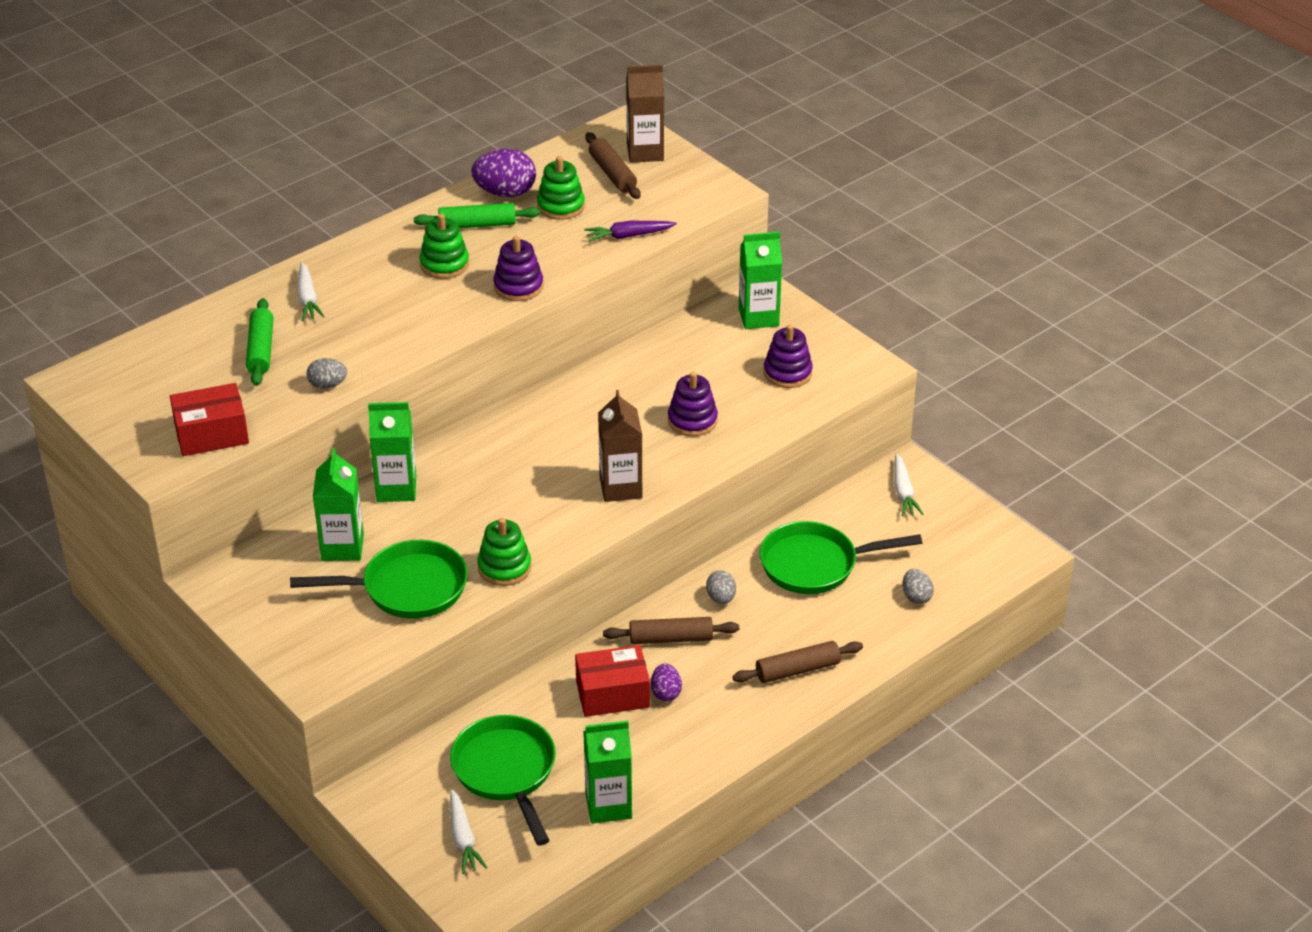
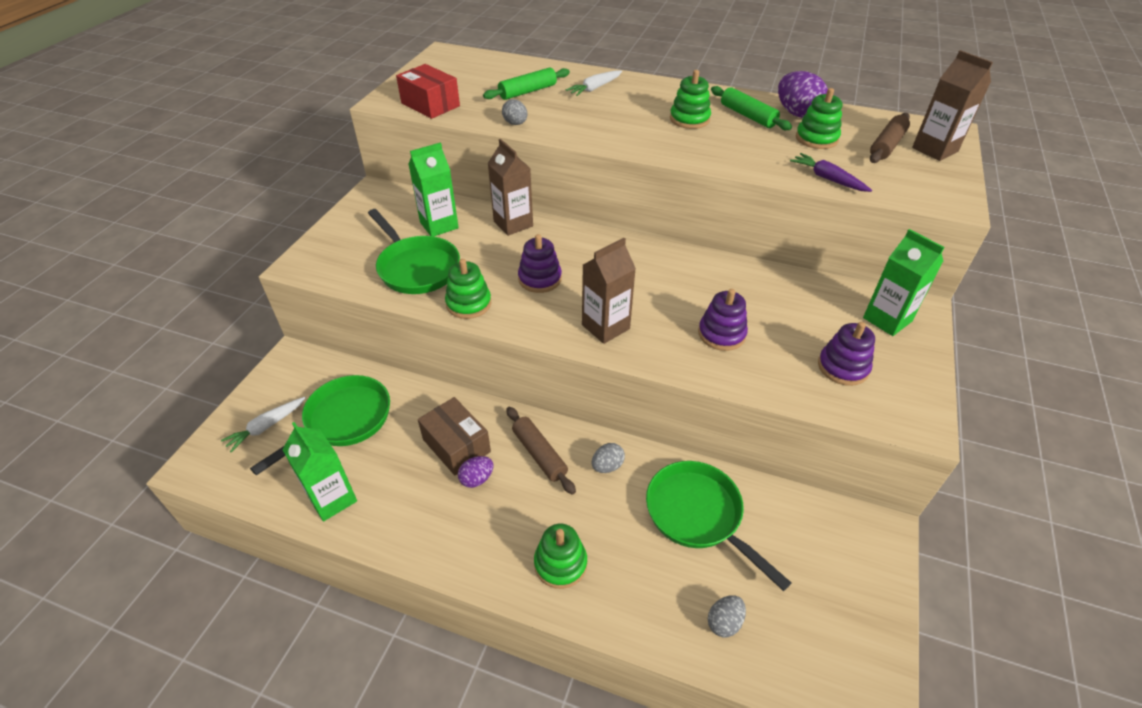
camera: 60 degrees right, 5 degrees up
(396, 489) = (513, 224): green carton -> brown carton
(518, 286) = (703, 154): purple stacking toy -> purple stacking toy (540, 279)
(612, 694) = (456, 445): red box -> brown box
(797, 670) = (560, 563): brown rolling pin -> green stacking toy
(903, 492) = (848, 542): white carrot -> none

